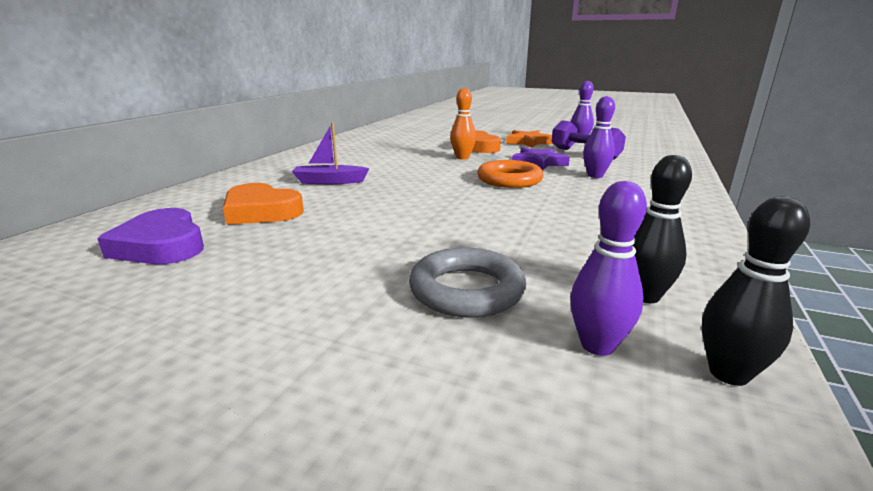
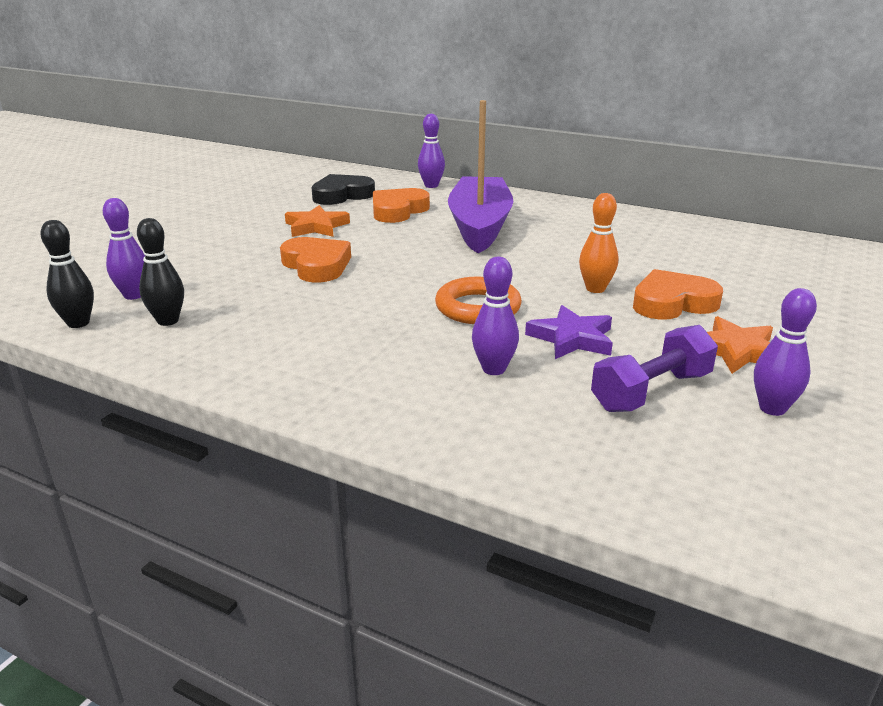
camera: 95 degrees right, 5 degrees up
(161, 245) = (342, 195): purple heart -> black heart
(170, 201) = (431, 185): none -> purple bowling pin
(302, 248) = (316, 226): none -> orange star
(329, 181) = (480, 226): purple boat -> purple boat, size x2.11
(441, 235) = (316, 265): none -> orange heart
(466, 290) = (222, 269): grey ring -> none

